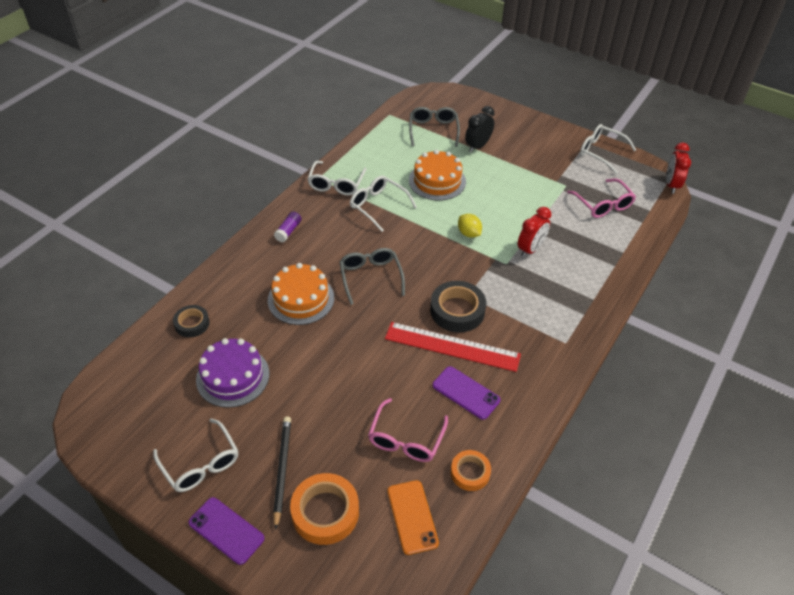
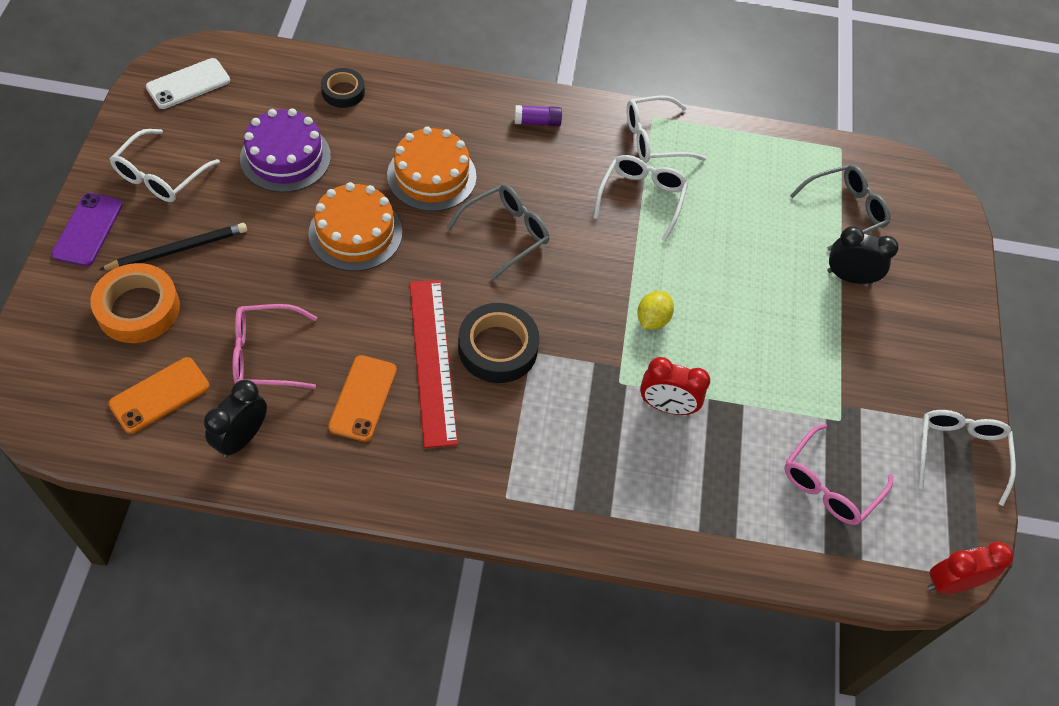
camera: 60 degrees right, 10 degrees up
(115, 419) = (188, 84): none -> white phone
(437, 181) = (736, 249): orange cake -> orange cake (355, 233)
(466, 393) = (363, 398): purple phone -> orange phone
(470, 473) = (242, 438): orange tape -> black clock

